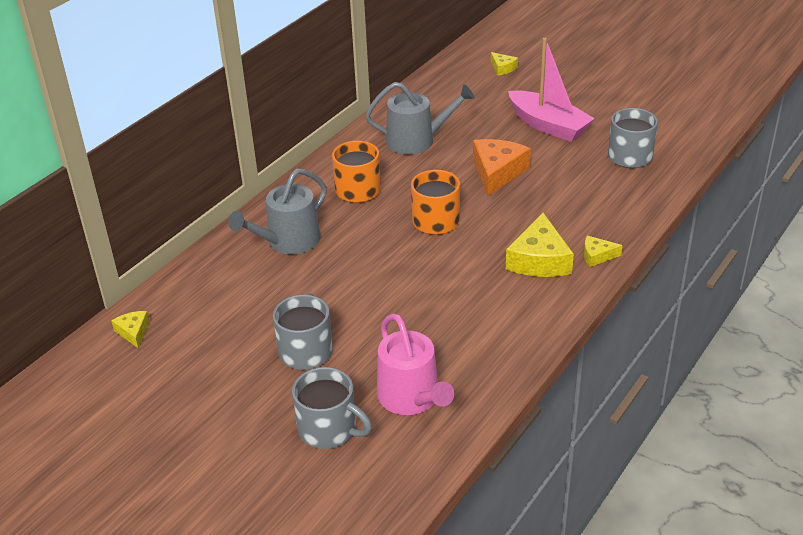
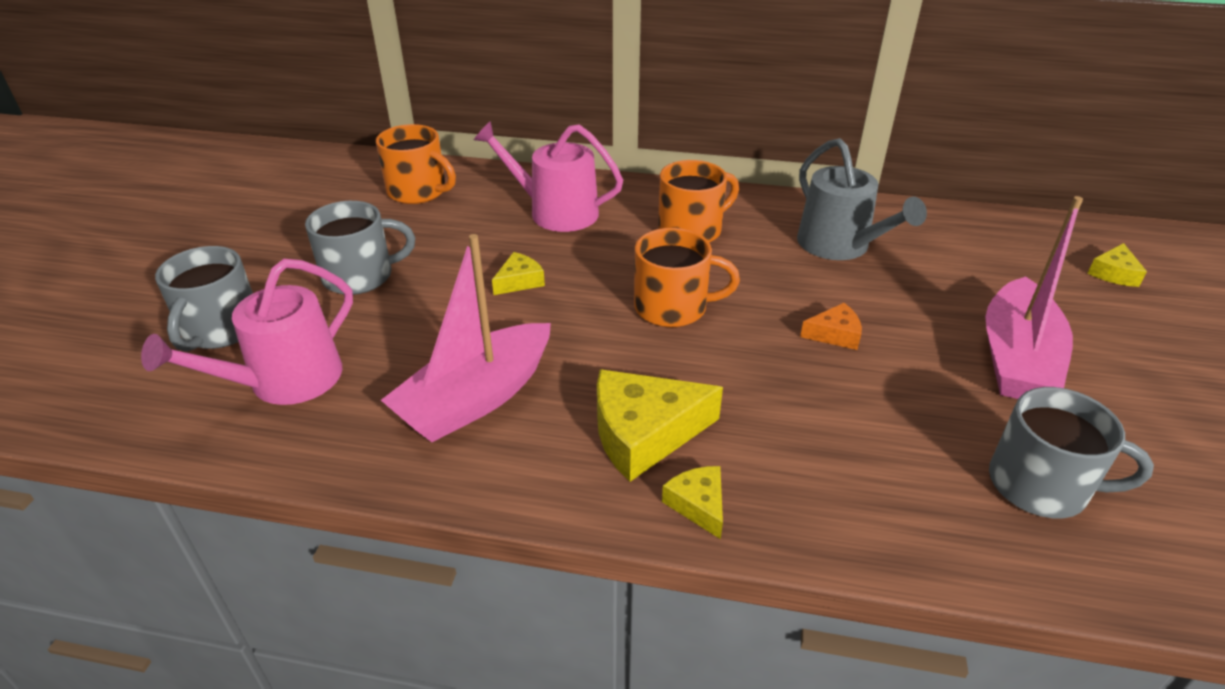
camera: 65 degrees right, 0 degrees up
(133, 332) = (363, 171): yellow cheese -> yellow cheese (519, 281)
(199, 304) = (418, 191): none -> orange mug
(288, 241) = (556, 212): grey watering can -> pink watering can
(477, 316) = (476, 398): none -> pink boat
(497, 172) = (834, 334): orange cheese -> orange cheese, size x0.52

